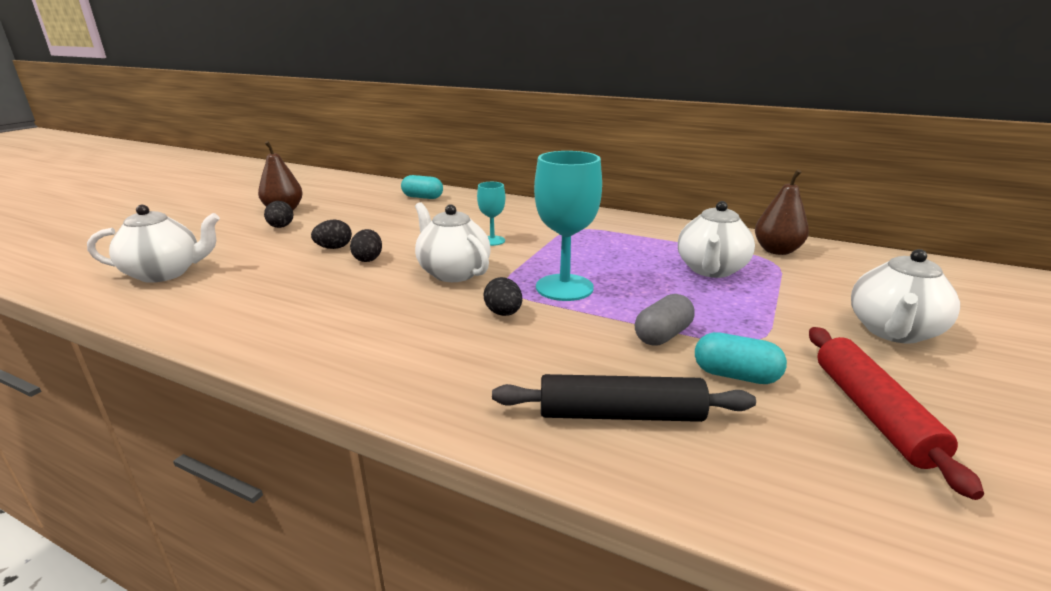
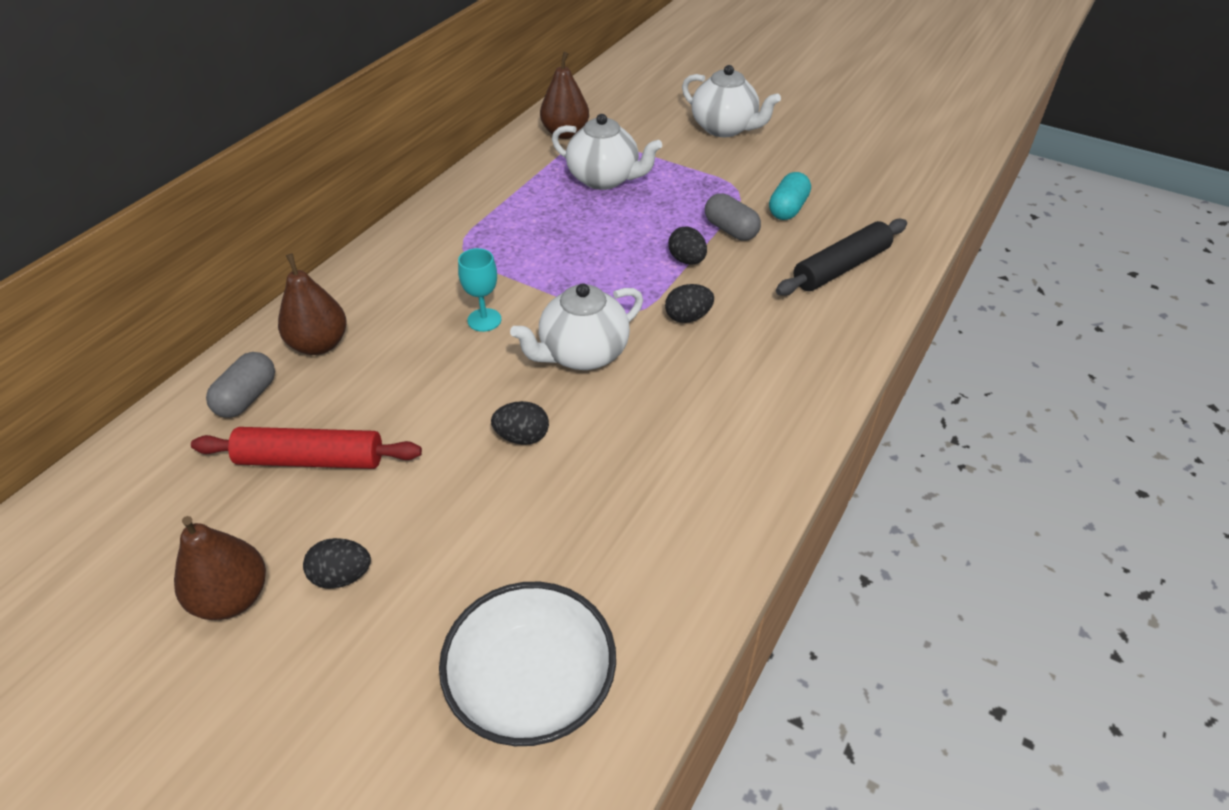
camera: 85 degrees left, 20 degrees up
(165, 273) = (531, 684): white teapot -> white bowl
(334, 248) = (469, 482): black egg -> black egg (687, 260)
(422, 197) = (247, 398): turquoise capsule -> grey capsule
(466, 205) = (319, 344): none -> brown pear
(564, 287) = (633, 273): turquoise goblet -> none
(620, 415) = (841, 267): black rolling pin -> black rolling pin turned 45 degrees clockwise
(872, 413) = (825, 169): red rolling pin -> red rolling pin (311, 460)

